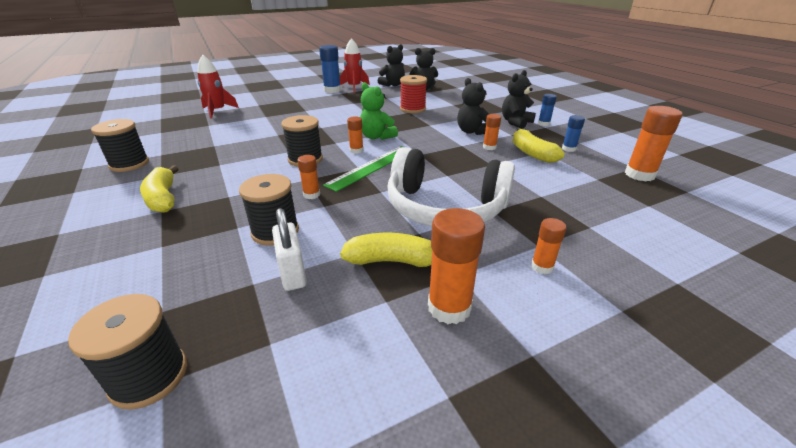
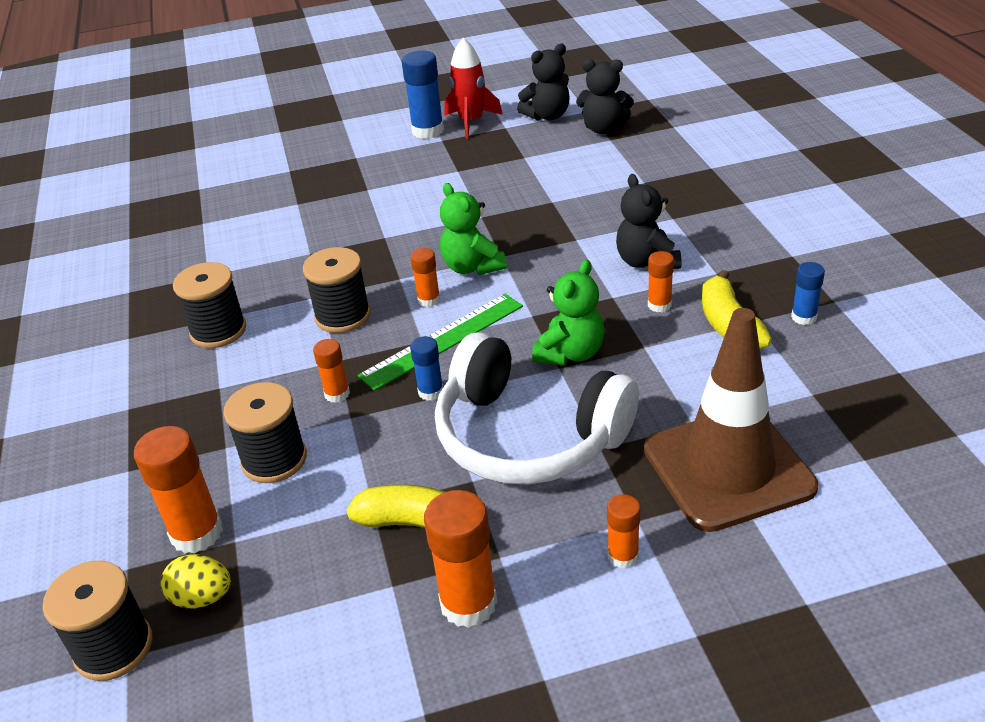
camera: 15 degrees right, 5 degrees up
(129, 164) = (85, 310): black spool -> black spool (218, 331)
(163, 198) = (131, 384): yellow banana -> none
(217, 111) = (220, 186): red rocket -> none
(230, 326) = (202, 598): none -> yellow egg
(293, 273) = (285, 531): white padlock -> none
(412, 109) = (561, 193): red spool -> none
(451, 169) = (570, 353): none -> green teddy bear
(515, 122) = (741, 240): black teddy bear -> none
(543, 124) = (794, 246): blue glue stick -> blue glue stick (431, 392)
(576, 215) = (728, 468): none -> brown traffic cone
(639, 175) = (895, 390): orange glue stick -> orange glue stick (197, 533)

